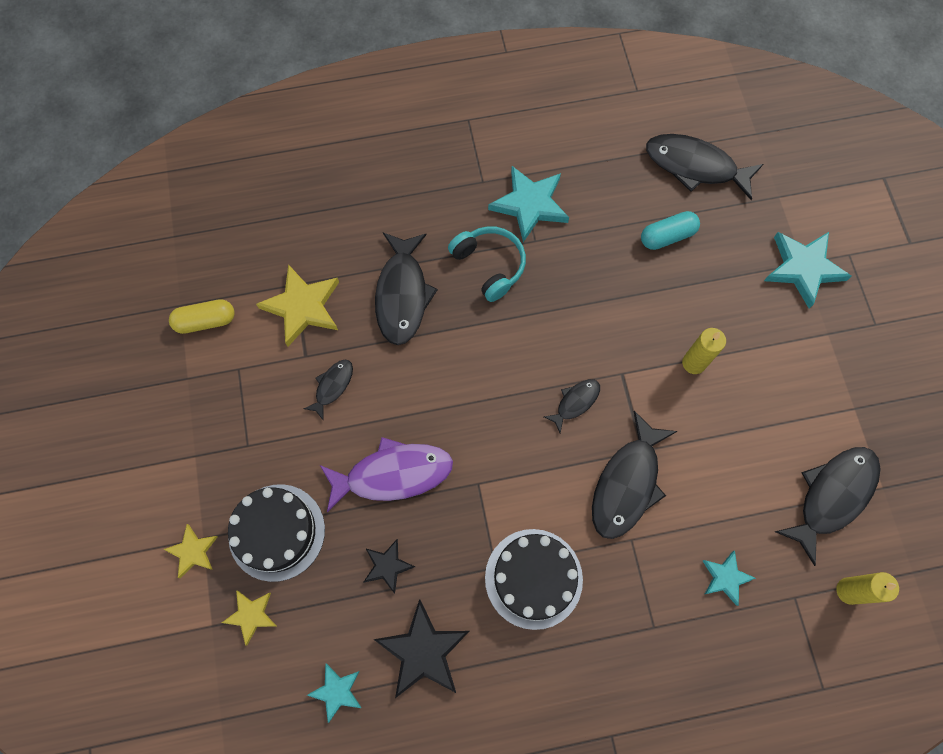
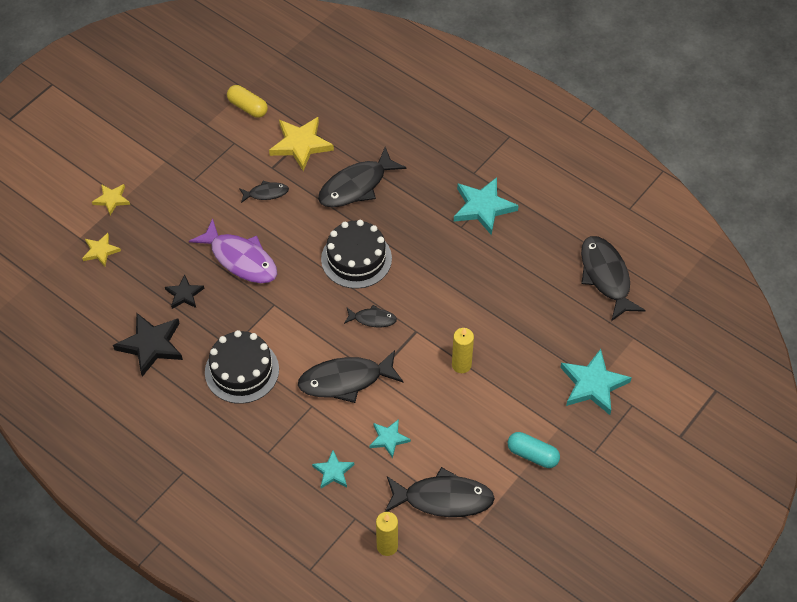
camera: 50 degrees right, 15 degrees down
(277, 532) = (157, 229): black cake -> black cake (356, 259)
(337, 691) = (93, 320): turquoise star -> turquoise star (389, 439)
(490, 265) = (420, 215): turquoise headphones -> none
(667, 236) = (537, 294): turquoise capsule -> turquoise capsule (532, 455)

